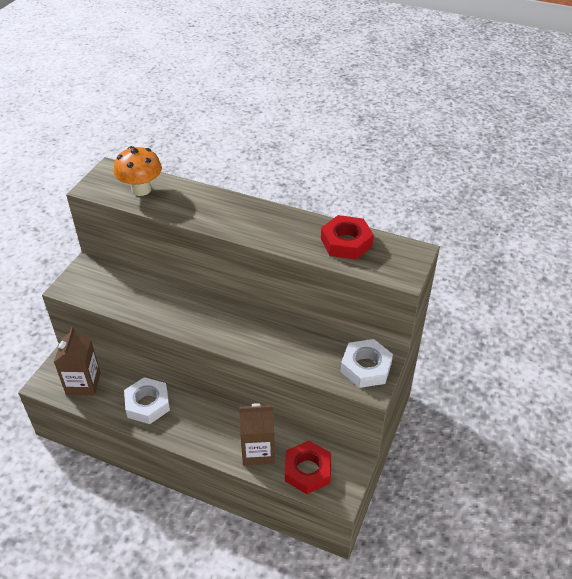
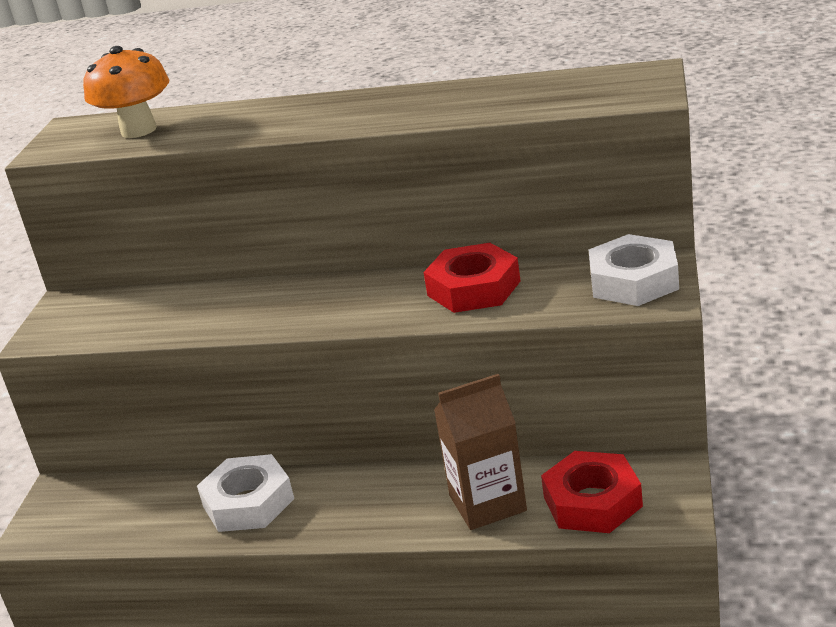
camera: 10 degrees left, 15 degrees down
(83, 383) = (111, 511): brown carton -> none
(346, 242) = (527, 91): red nut -> red nut (474, 288)

